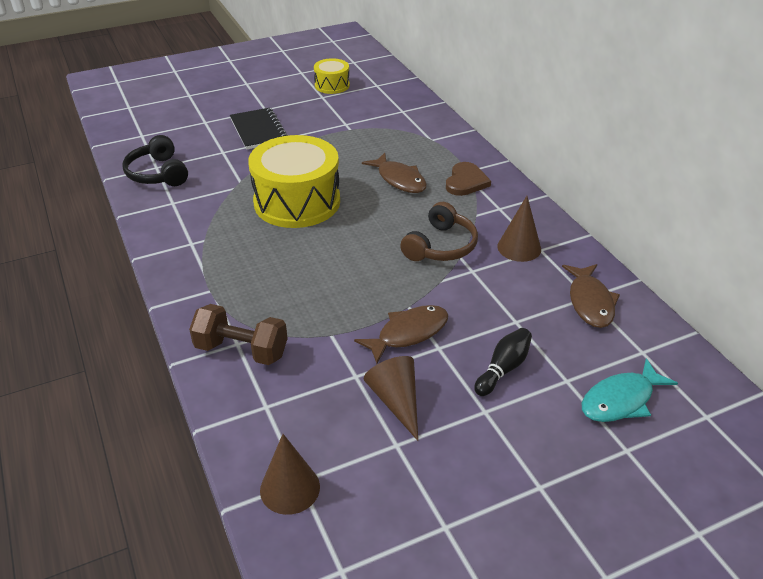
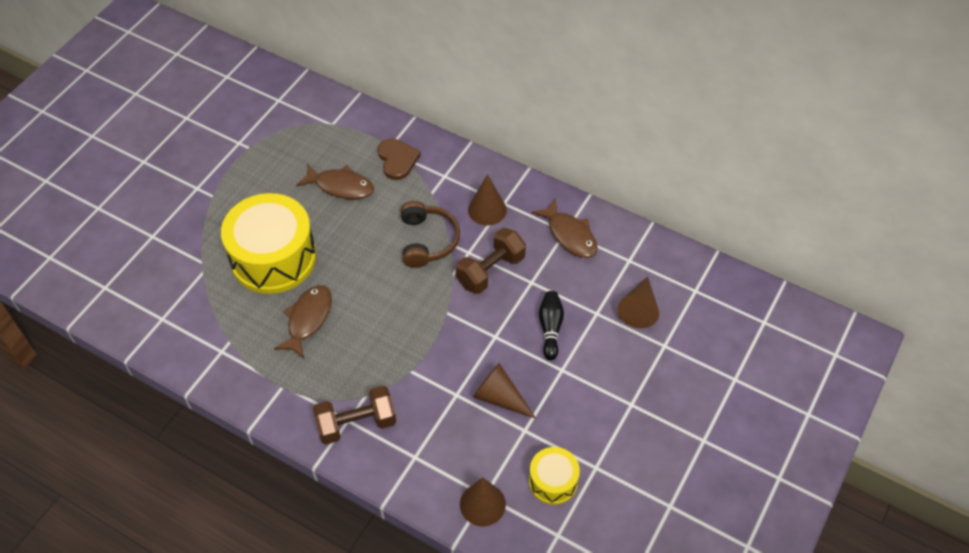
camera: 35 degrees left, 15 degrees up
(158, 173) = (114, 294): black headphones -> none
(258, 130) = (162, 192): black notebook -> none
(332, 85) = (183, 97): yellow drum -> yellow drum (553, 481)
(408, 333) = (465, 336): brown fish -> brown fish (308, 319)
(481, 294) = (490, 271): none -> brown dumbbell
(621, 400) = (639, 309): turquoise fish -> brown cone

